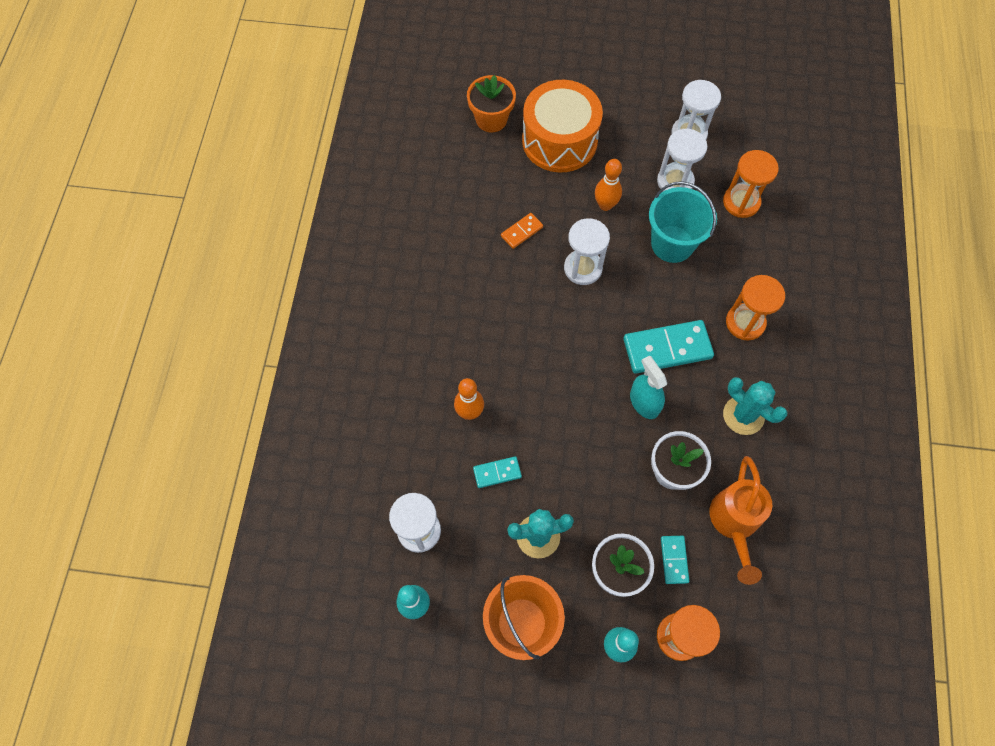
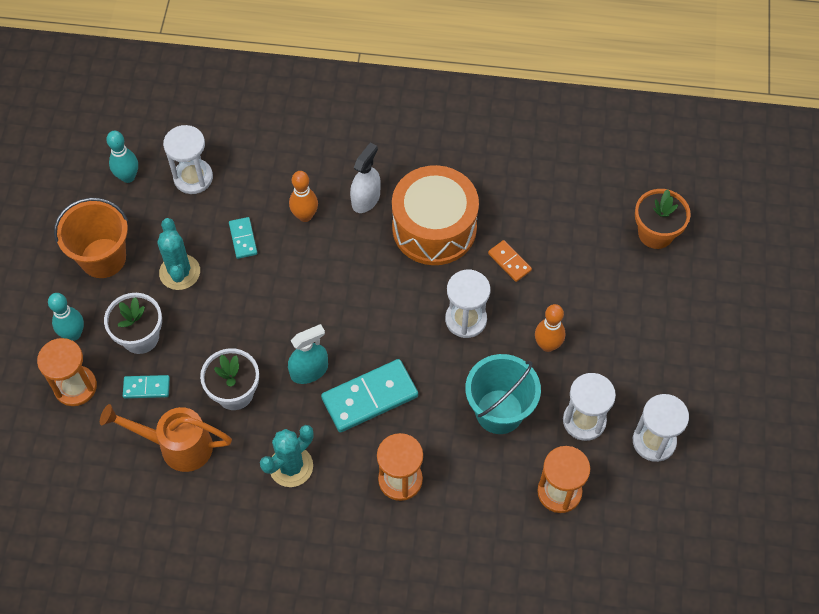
camera: 90 degrees right, 5 degrees down
(451, 355) = (366, 199): none -> white spray bottle
(559, 140) = (632, 301): orange drum -> orange drum (434, 228)
(667, 348) = (369, 397): turquoise domino -> turquoise domino turned 75 degrees clockwise

